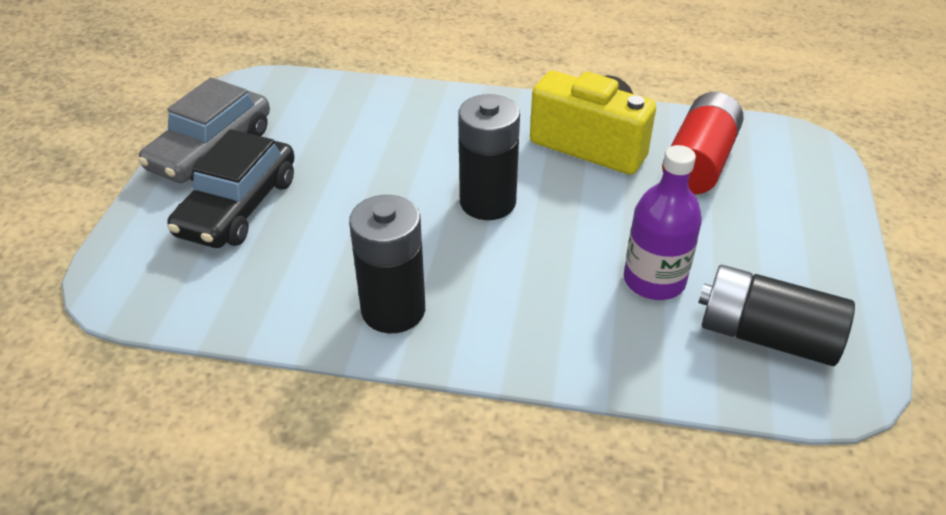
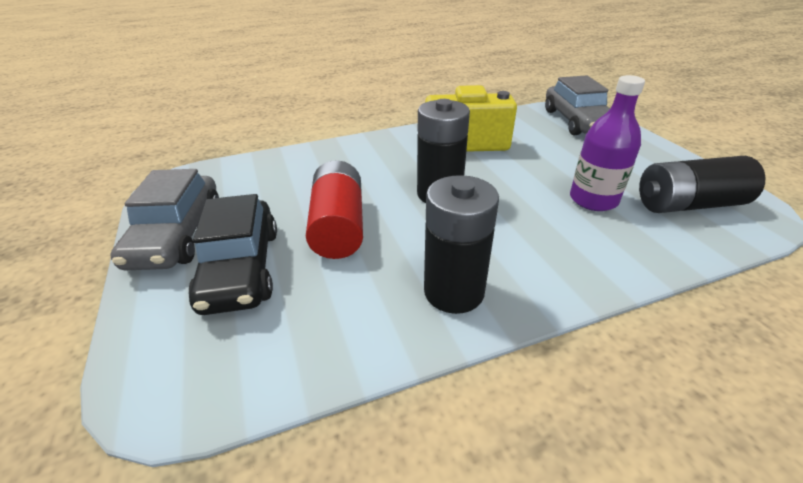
camera: 30 degrees left, 5 degrees down
(699, 162) = (534, 133): red battery -> red battery (338, 226)
(785, 165) = (577, 121): none -> grey car

